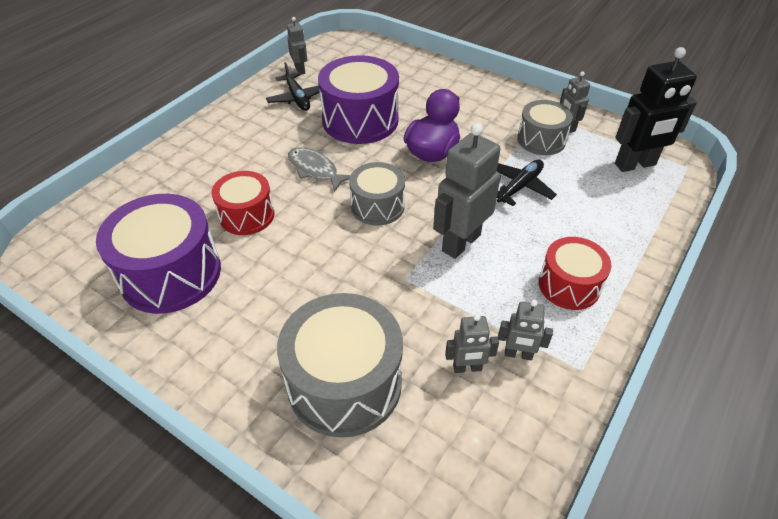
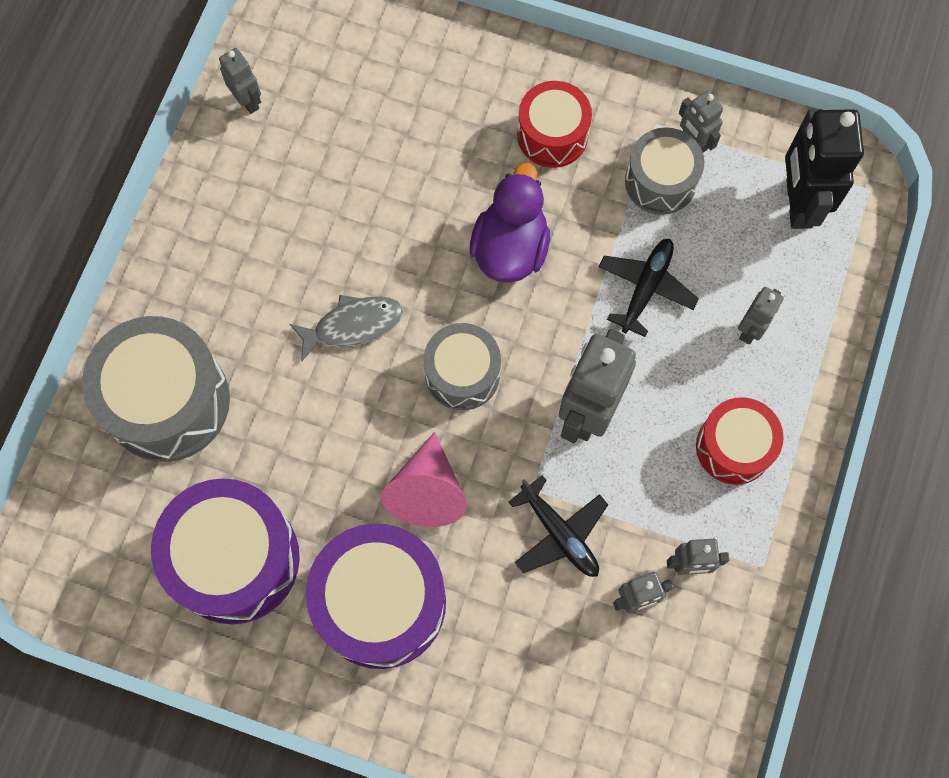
camera: 15 degrees left, 25 degrees up
(247, 215) = (291, 436): red drum -> red drum (552, 135)
(297, 98) = (270, 174): black plane -> black plane (559, 534)
(315, 170) = (353, 325): grey fish -> grey fish turned 135 degrees clockwise
(326, 263) = (427, 491): none -> pink cone
(344, 383) = (505, 656): grey drum -> grey drum (167, 401)
(360, 120) = (384, 202): purple drum -> purple drum (381, 602)
(593, 221) = (751, 330): none -> grey robot
(635, 165) = (797, 203): black robot -> black robot turned 120 degrees clockwise

